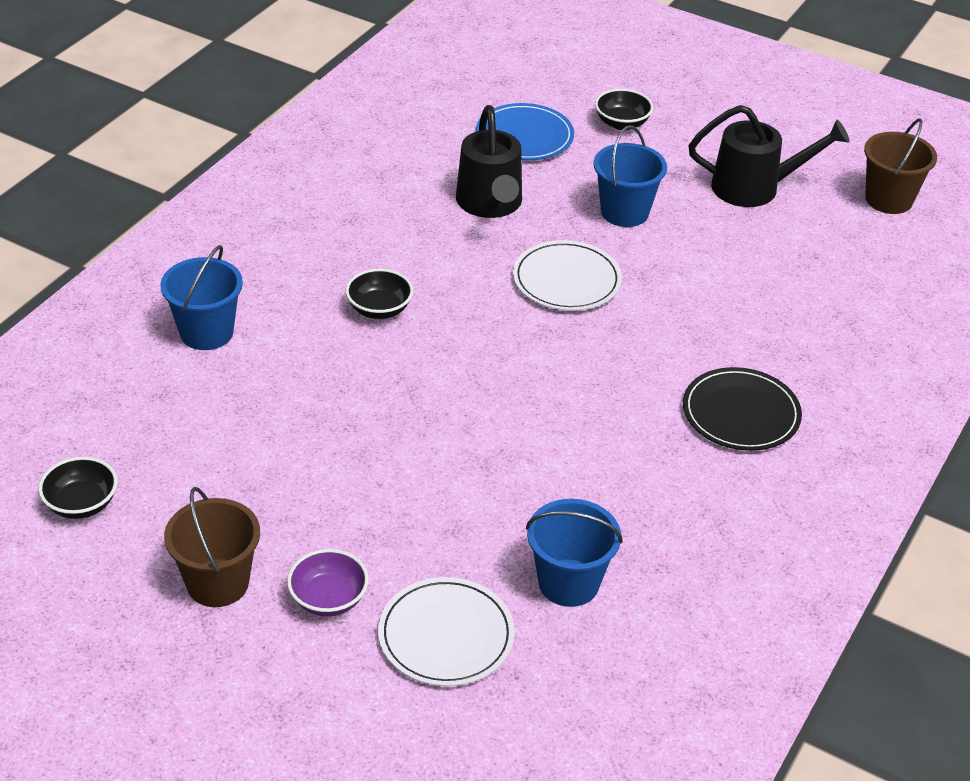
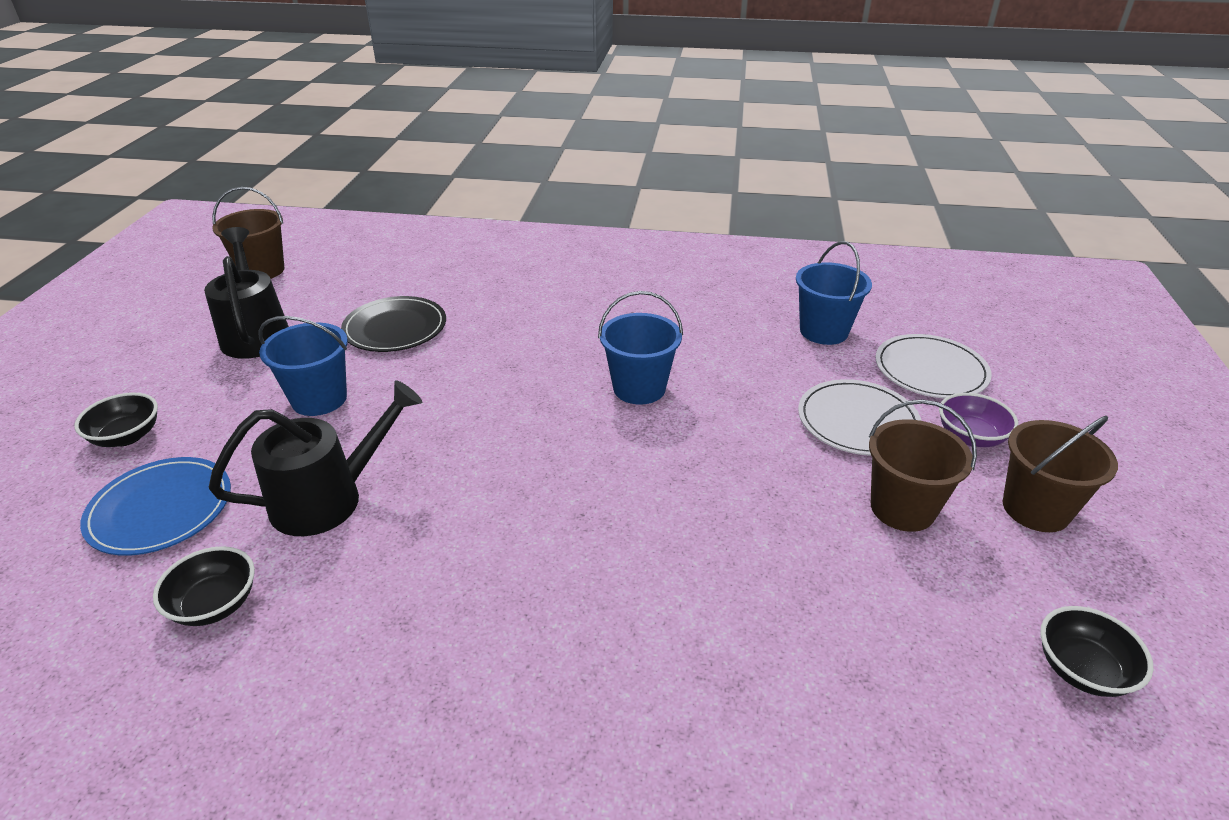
camera: 110 degrees left, 5 degrees down
(206, 332) = (721, 685): blue bucket -> blue bucket (639, 388)
(278, 496) = (902, 508): none -> brown bucket
(379, 309) = (576, 530): black bowl -> black bowl (215, 604)
(566, 280) = (455, 410): white plate -> white plate (857, 421)
(741, 413) = (585, 295): black plate -> black plate (395, 328)

